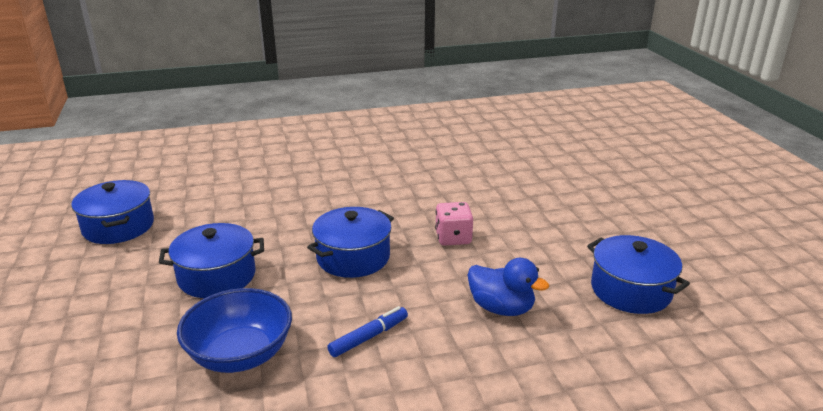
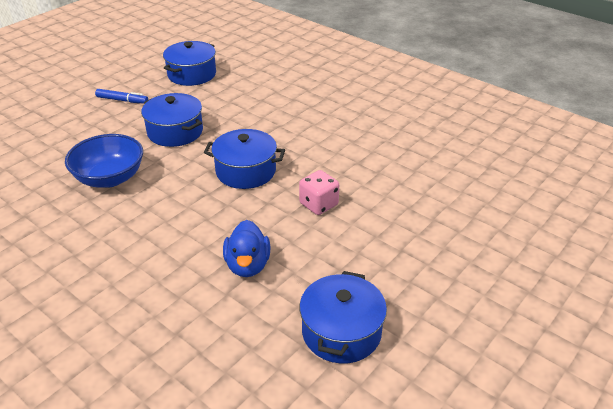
camera: 55 degrees right, 10 degrees up
(369, 337) = (163, 218): blue marker -> blue marker (122, 100)

